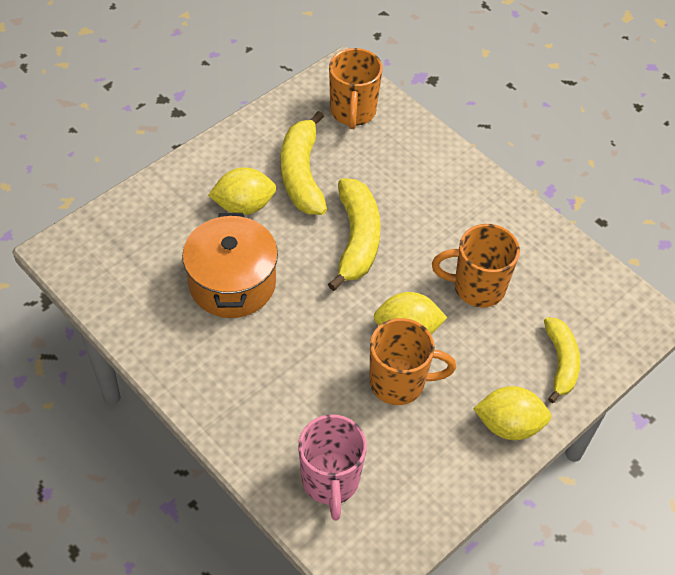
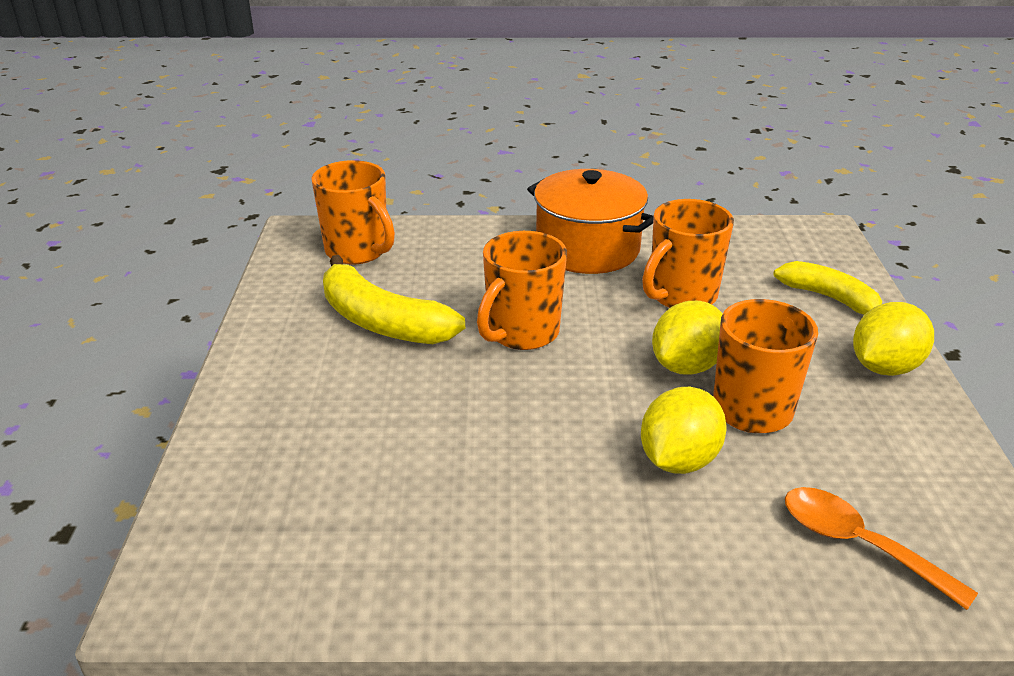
camera: 45 degrees left, 20 degrees down
(232, 283) = (456, 457): orange pot -> orange pot (587, 249)
(244, 206) = (359, 384): yellow lemon -> yellow lemon (678, 460)
(330, 481) = (858, 544): pink mug -> orange spoon
(357, 239) = (521, 333): yellow banana -> orange mug

